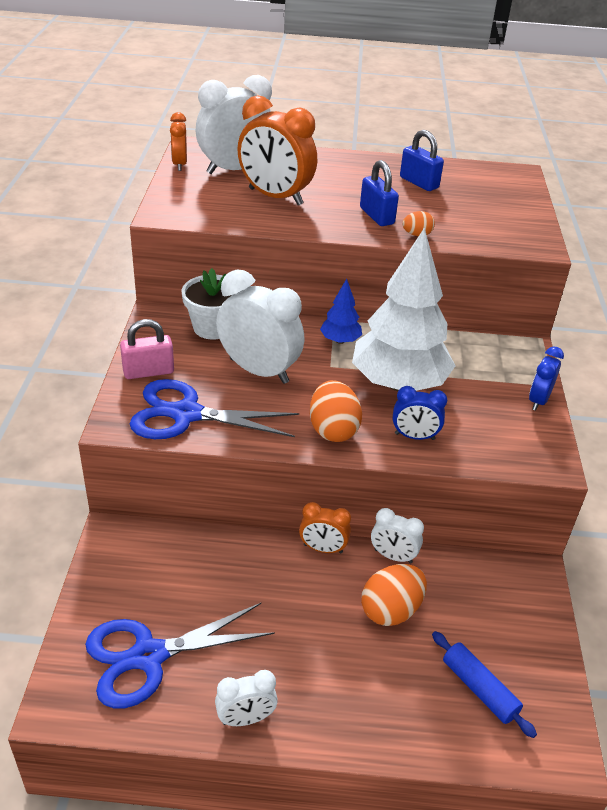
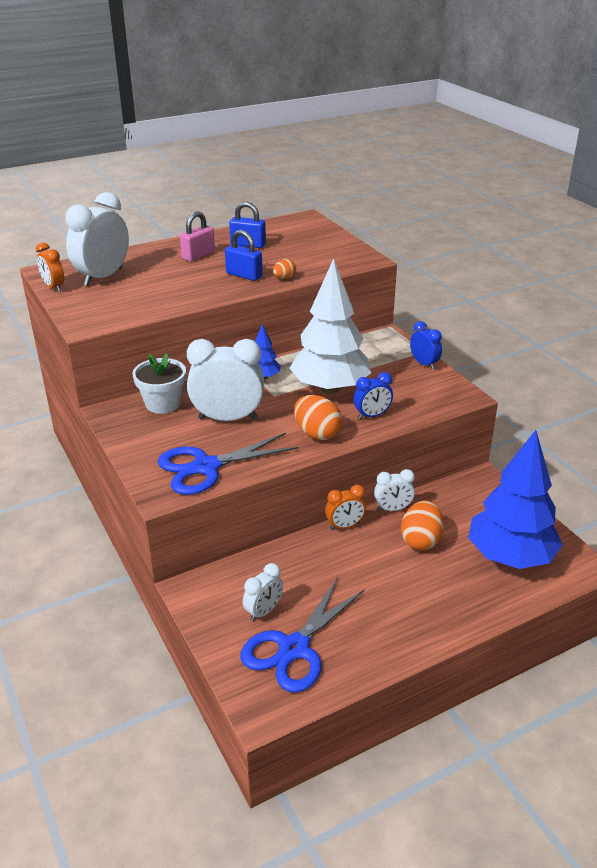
camera: 30 degrees left, 5 degrees down
(148, 371) = (146, 452): pink padlock -> pink padlock (198, 255)
(246, 718) = (393, 648): white clock -> white clock (263, 611)
(275, 197) = (157, 286): orange clock -> none
(479, 689) = (510, 557): blue rolling pin -> blue tree
(538, 400) = (424, 364): blue clock -> blue clock turned 150 degrees clockwise

